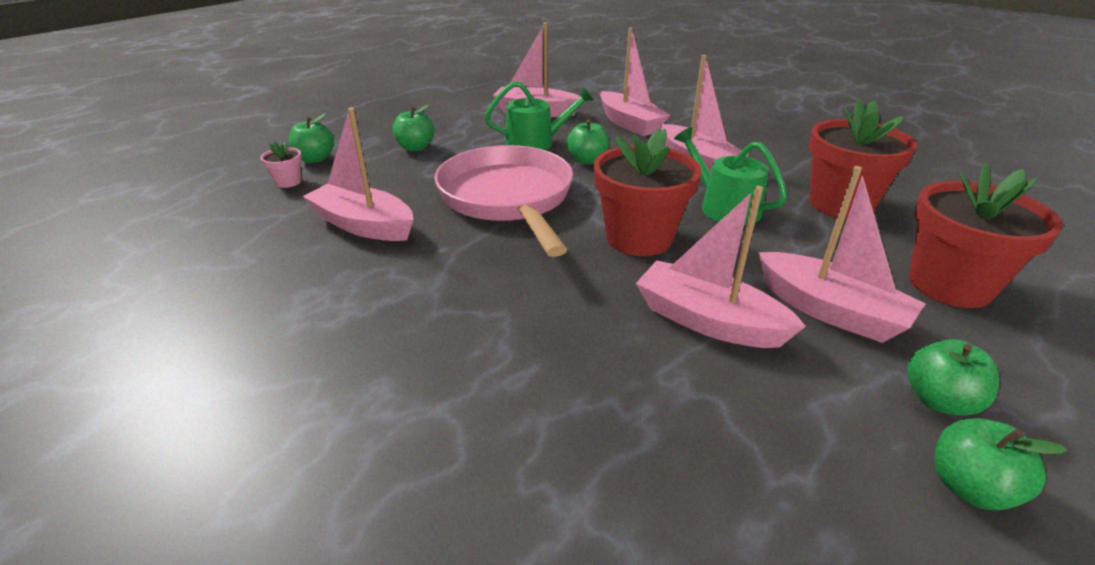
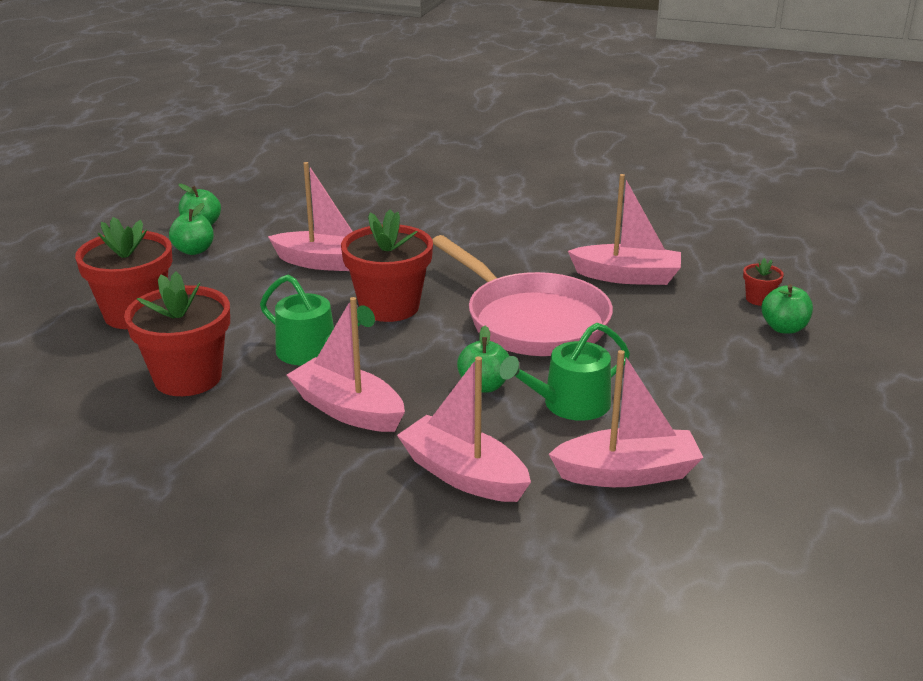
camera: 160 degrees right, 5 degrees down
(288, 182) = (759, 299): pink flower pot -> red flower pot
(415, 148) = (703, 365): green apple -> none
(830, 311) = (239, 282): pink boat -> none

